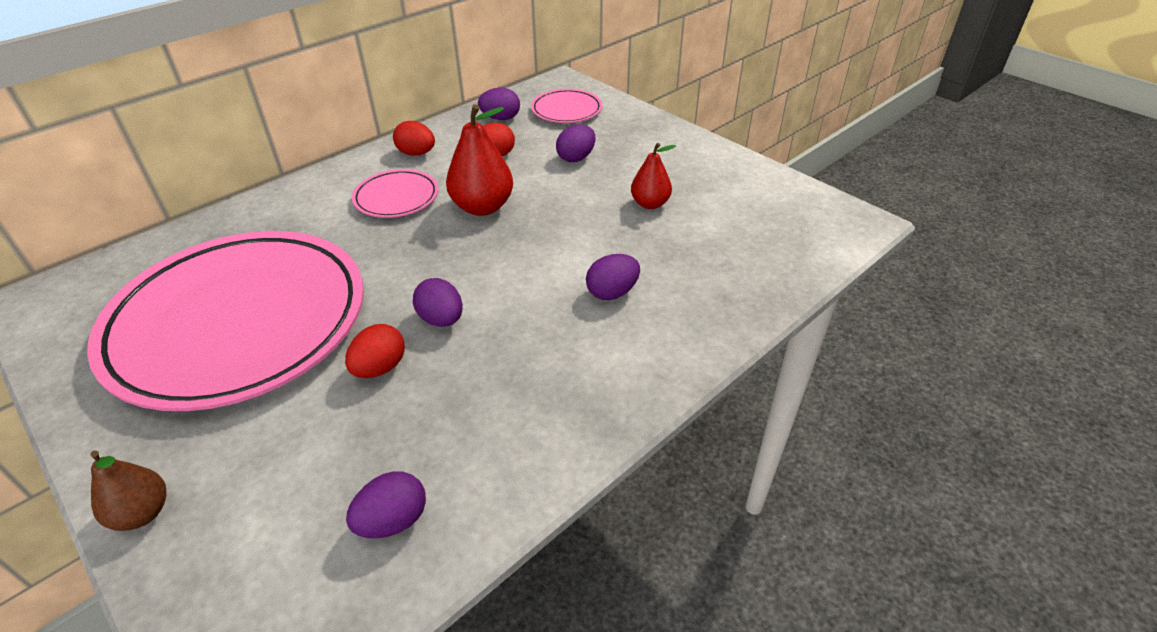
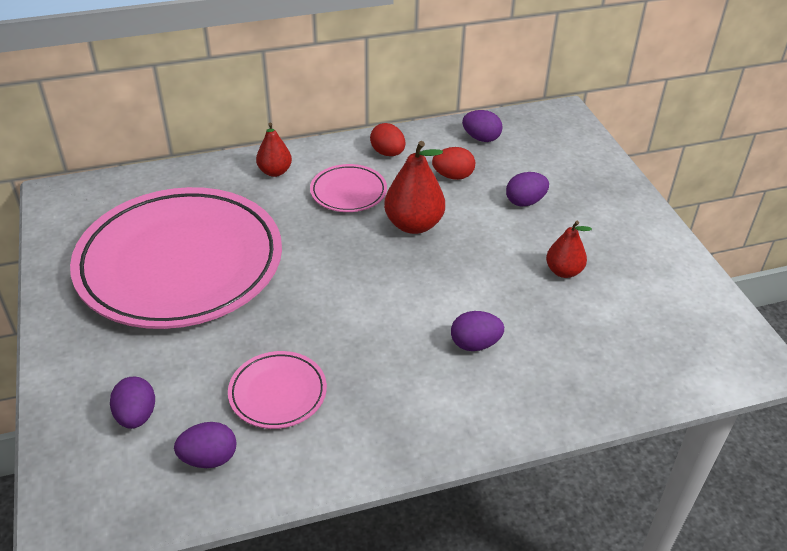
camera: 25 degrees right, 0 degrees up
(142, 513) = (61, 383): brown pear -> none
(303, 202) = (275, 172): none -> red pear
(380, 368) = (259, 339): red egg -> none
(441, 319) = (325, 316): purple egg -> purple egg (136, 416)
(566, 110) = (547, 147): pink plate -> pink plate (278, 393)

